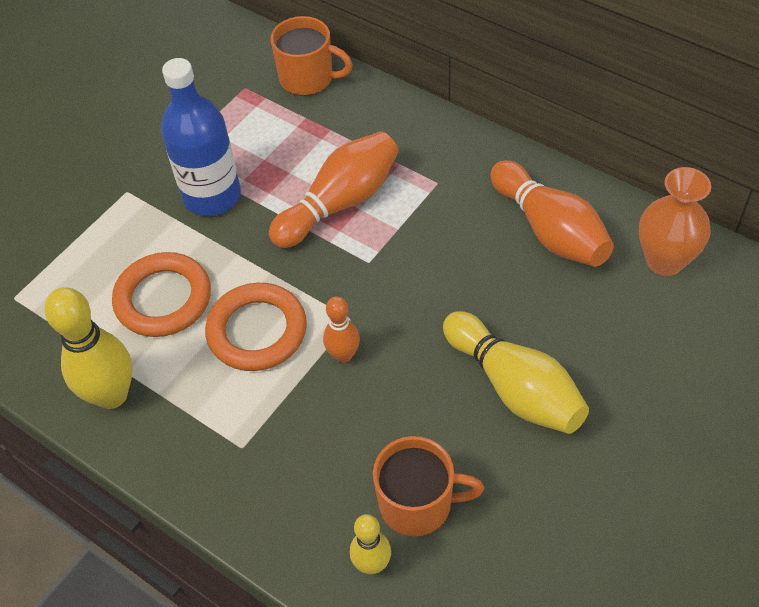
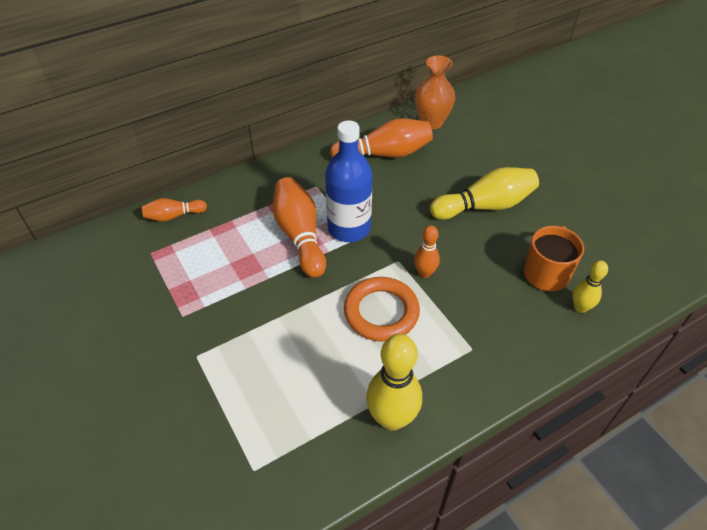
camera: 70 degrees left, 5 degrees down
(163, 299) = (320, 360): orange ring -> none
(212, 196) = (242, 302): blue bottle -> blue bottle (349, 228)
(308, 78) = (174, 216): orange mug -> orange bowling pin

